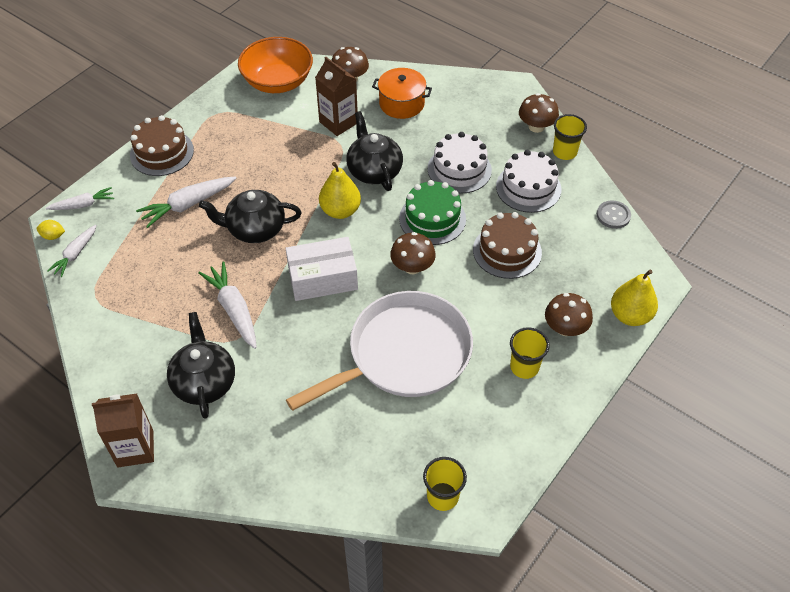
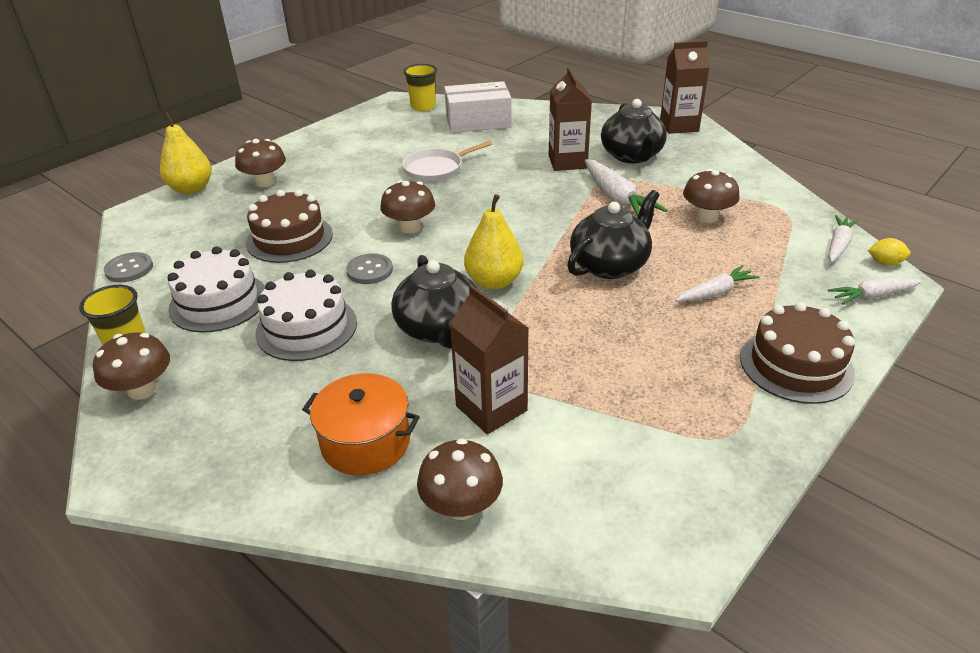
camera: 175 degrees left, 15 degrees down
(163, 286) = (707, 217): none -> brown mushroom
(188, 205) = (715, 292): white carrot -> white carrot, size x0.65
(255, 229) = (610, 265): black teapot -> black teapot turned 45 degrees counterclockwise
(272, 369) = (567, 162): none -> brown carton
(278, 82) = (620, 504): orange bowl -> none
(323, 278) = (518, 219): white box -> white box (478, 121)
(404, 354) = (436, 169): white pan -> white pan, size x0.48
(432, 219) = (369, 270): green cake -> grey button
(524, 367) = (322, 160): yellow cup -> none

